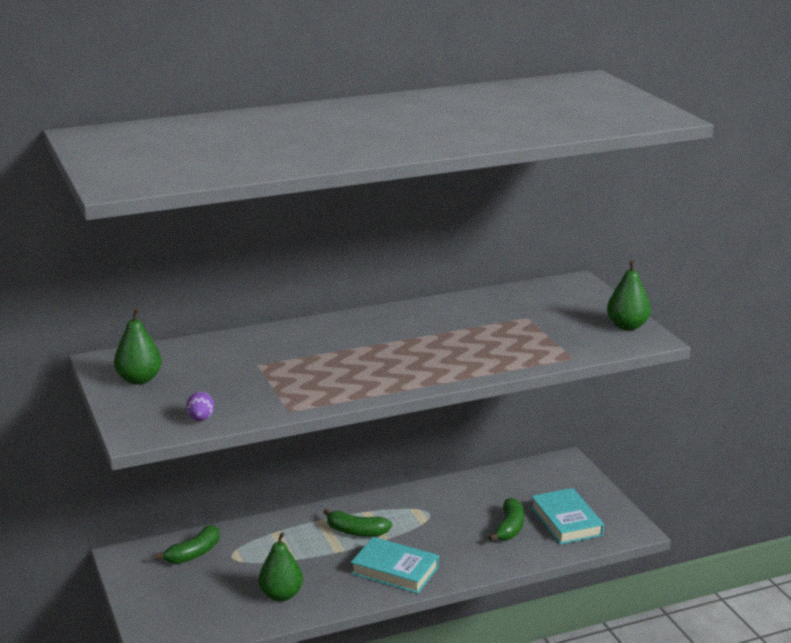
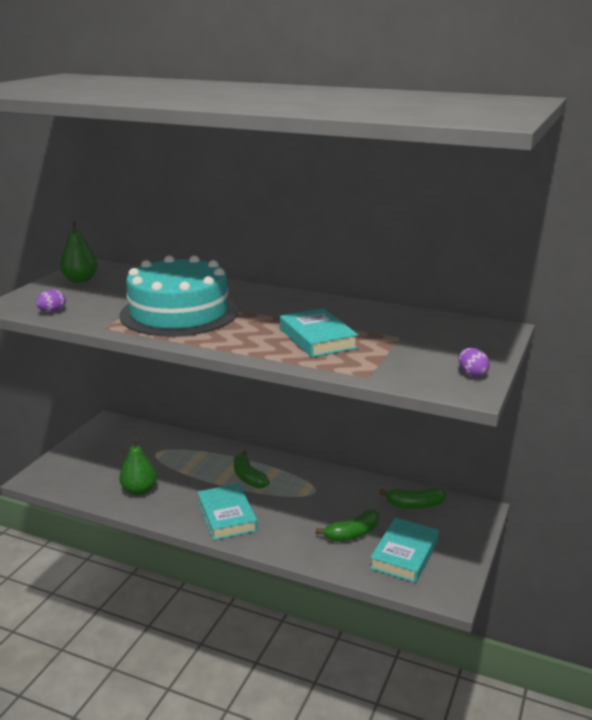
camera: 45 degrees right, 0 degrees up
(194, 553) = (142, 439): green banana -> green banana (415, 505)
(318, 370) = (179, 313): none -> turquoise cake
(476, 344) = (317, 338): none -> turquoise book
(627, 326) = (472, 374): green pear -> purple egg

